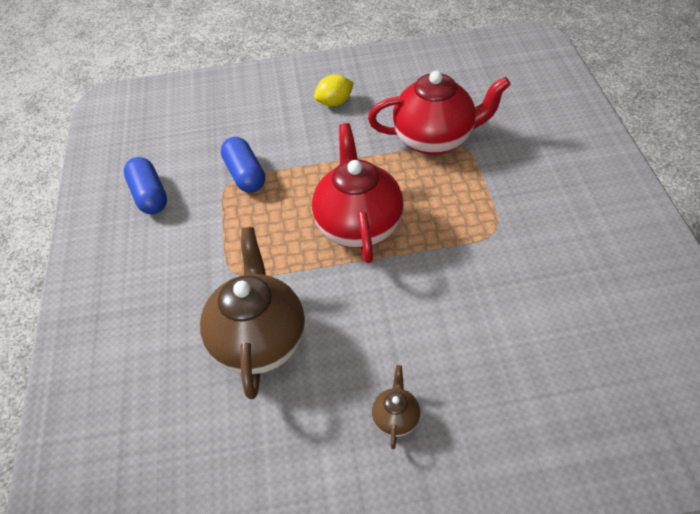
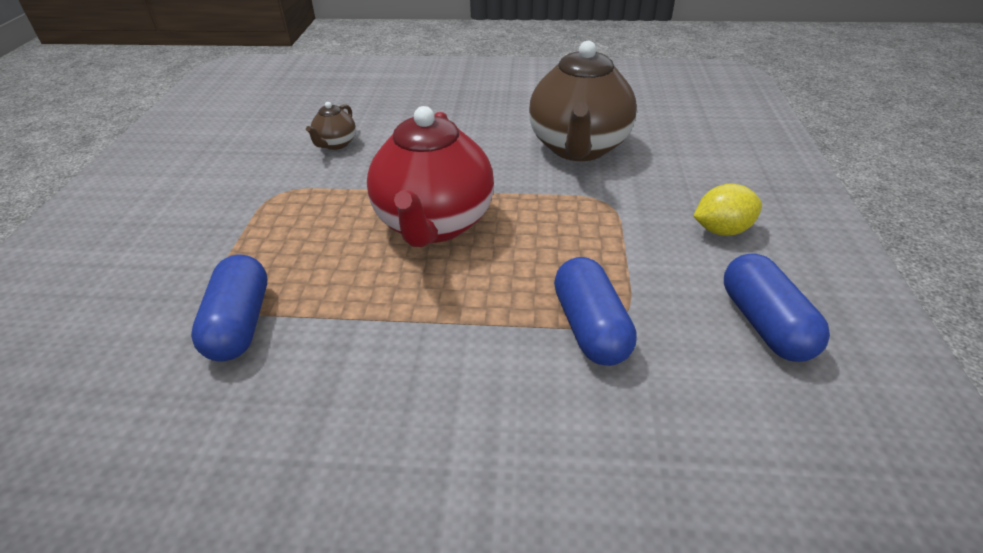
camera: 170 degrees left, 10 degrees down
(335, 102) = (367, 465): yellow lemon -> yellow lemon (722, 230)
(396, 418) = (469, 98): brown teapot -> brown teapot (335, 144)
(435, 139) = (240, 324): red teapot -> blue capsule

